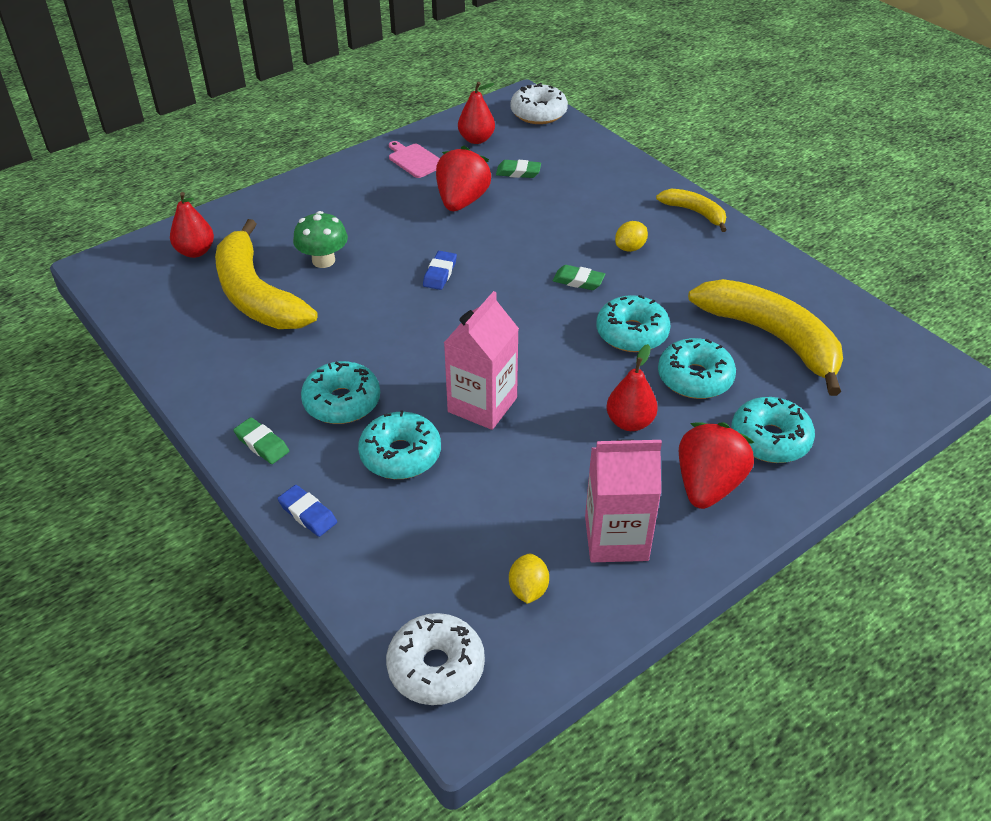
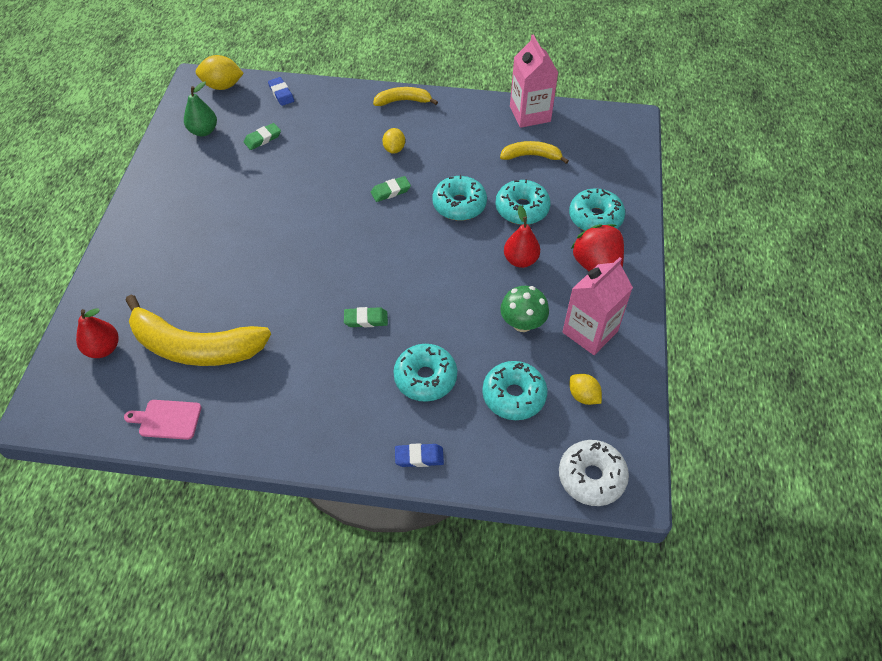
camera: 45 degrees left, 10 degrees up
(262, 444) = (335, 440): green eraser -> green eraser (366, 319)
(323, 260) = (210, 289): green mushroom -> green mushroom (522, 323)
(342, 402) = (349, 374): turquoise donut -> turquoise donut (513, 395)
(414, 160) = (179, 173): pink cutting board -> pink cutting board (167, 419)
(440, 273) = (301, 244): blue eraser -> blue eraser (281, 94)
(462, 201) = (251, 183): red strawberry -> none
(476, 139) = (203, 131): red pear -> green pear
(482, 405) = (432, 311): pink carton -> pink carton (530, 114)
(538, 113) = (222, 86): white donut -> yellow lemon
(771, 337) = (531, 156): yellow banana -> yellow banana, size x0.51

